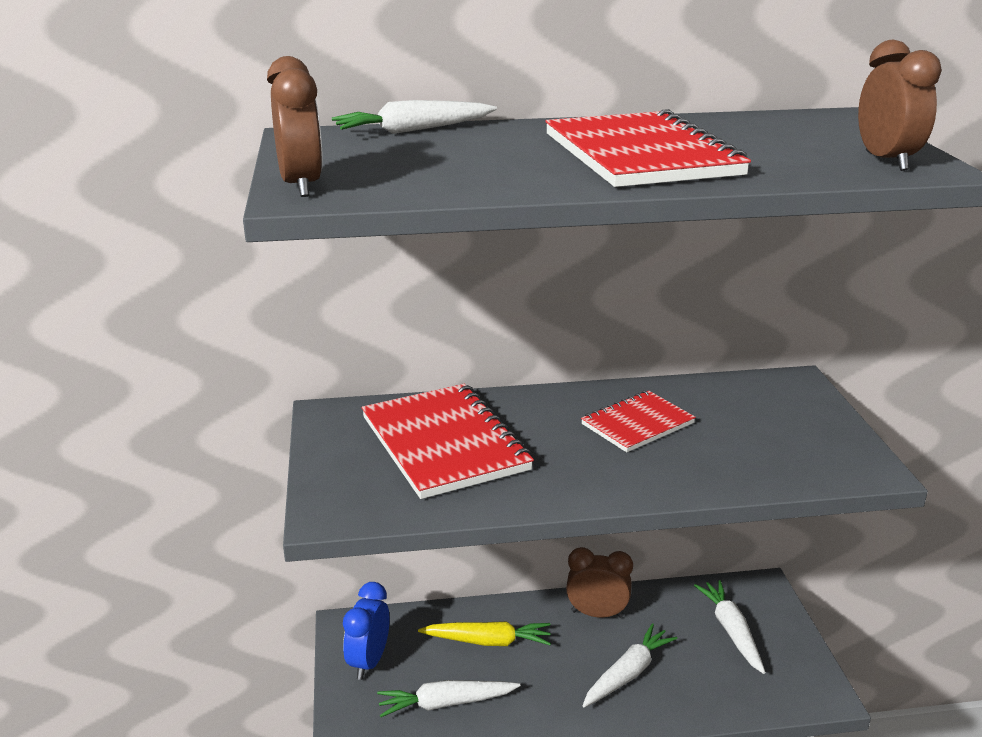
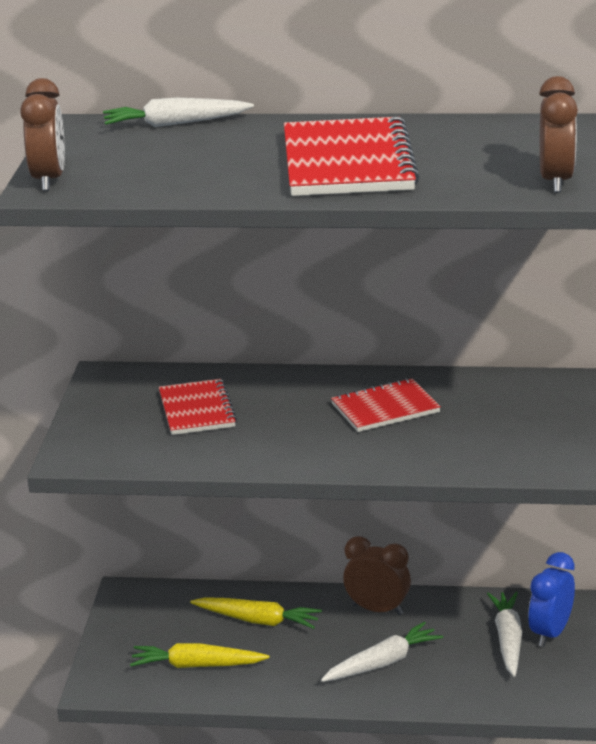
camera: 15 degrees right, 0 degrees up
(369, 661) = (137, 624): blue clock -> blue clock (550, 633)
(444, 443) = (197, 410): red notebook -> red notebook, size x0.59
(446, 703) = (197, 665): white carrot -> yellow carrot

